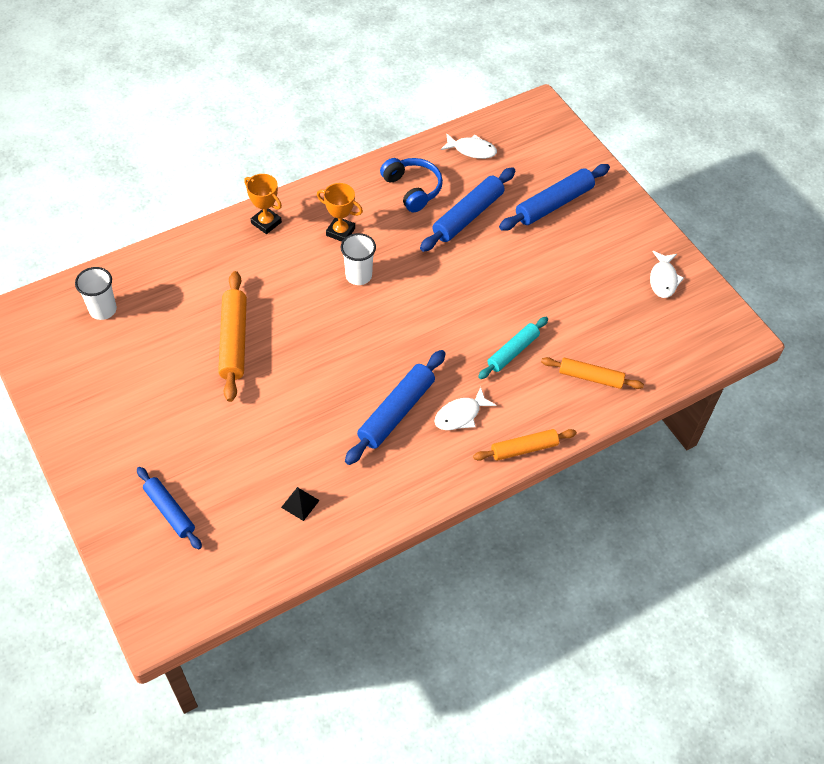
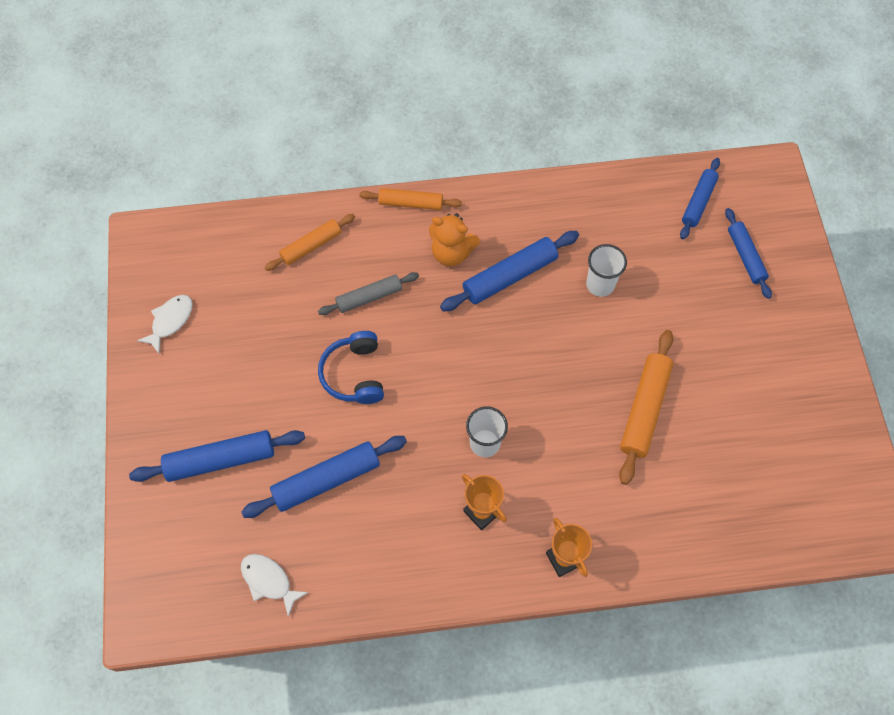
camera: 155 degrees left, 10 degrees up
(103, 310) = (778, 501): white cup -> white cup (600, 284)
(233, 554) = (698, 202): none -> blue rolling pin
(300, 504) = (628, 224): black pyramid -> none
(412, 189) = (371, 545): blue headphones -> blue headphones (354, 374)
(460, 415) = (451, 253): white fish -> orange teddy bear
(513, 351) = (369, 297): turquoise rolling pin -> grey rolling pin
(590, 377) = (311, 246): orange rolling pin -> orange rolling pin turned 75 degrees counterclockwise

